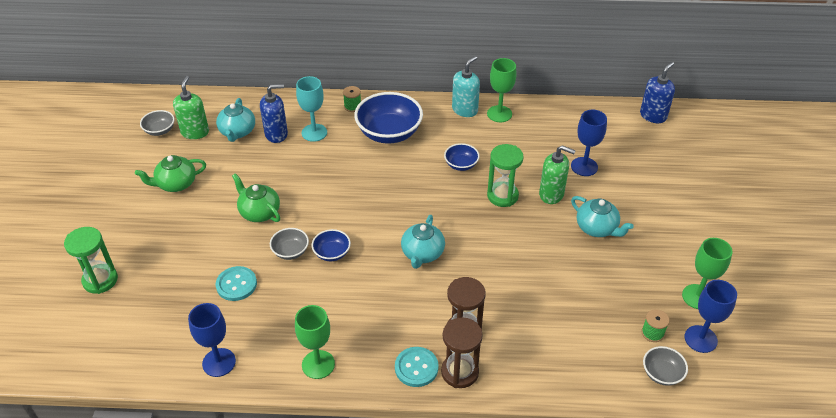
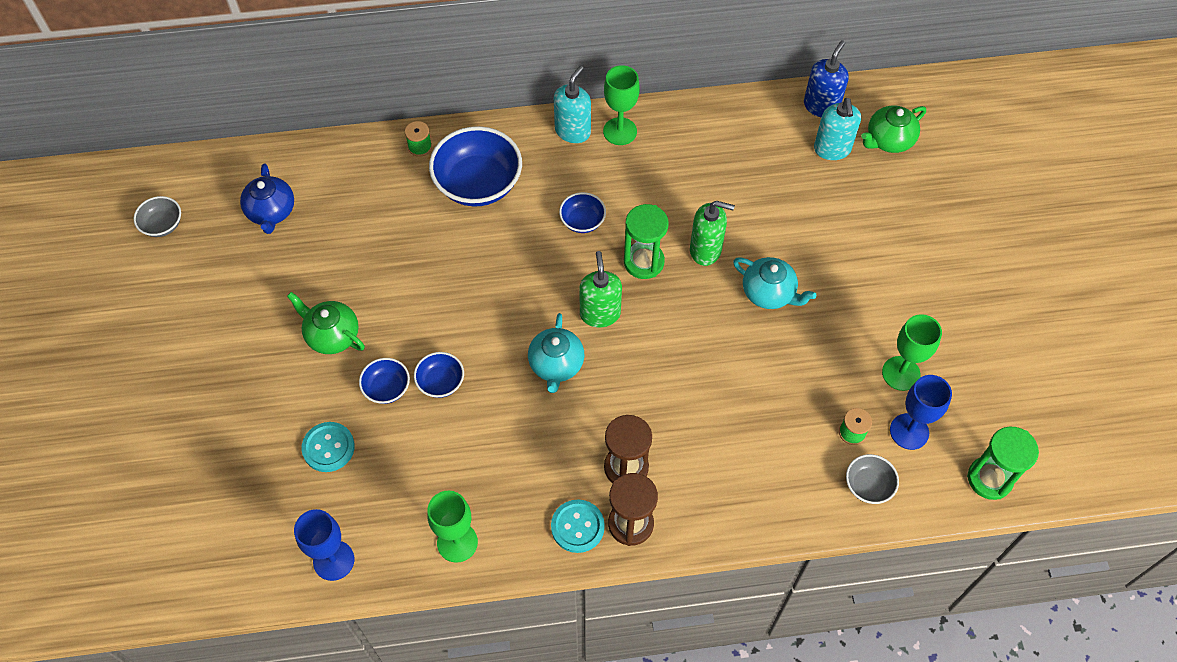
camera: 10 degrees left, 15 degrees up
(100, 280) = (149, 470): green hourglass -> green hourglass (989, 479)
(176, 184) = (209, 308): green teapot -> green teapot (888, 140)
(195, 132) = (212, 221): green soap dispenser -> green soap dispenser (600, 313)
(237, 132) = (271, 212): turquoise teapot -> blue teapot
(276, 134) = (326, 208): blue soap dispenser -> none
(290, 251) = (387, 388): grey bowl -> blue bowl
(314, 132) = (377, 198): turquoise goblet -> none
(584, 166) = (741, 201): blue goblet -> none
(658, 143) = (832, 149): none -> turquoise soap dispenser

